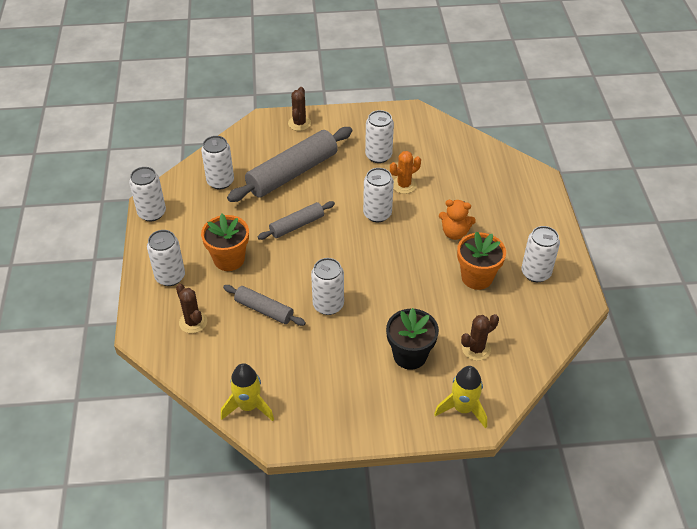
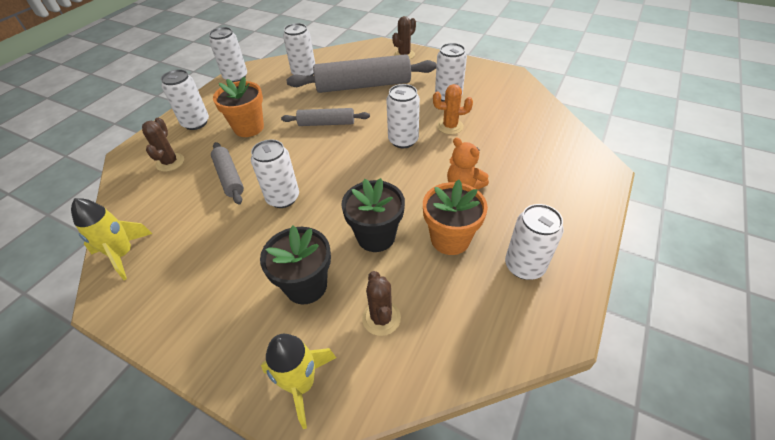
camera: 35 degrees right, 0 degrees up
(426, 300) = (376, 236): none -> black flower pot
(476, 349) = (381, 318): brown cactus -> brown cactus turned 75 degrees clockwise

